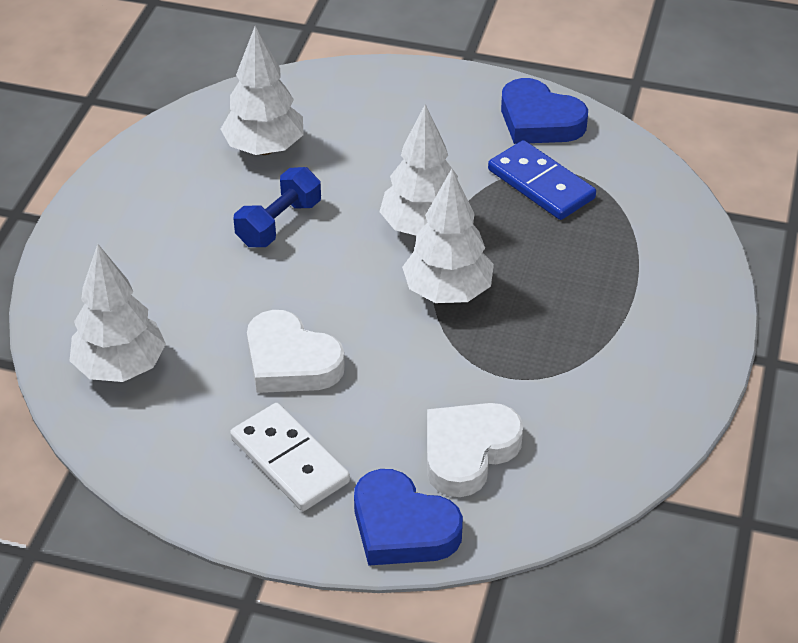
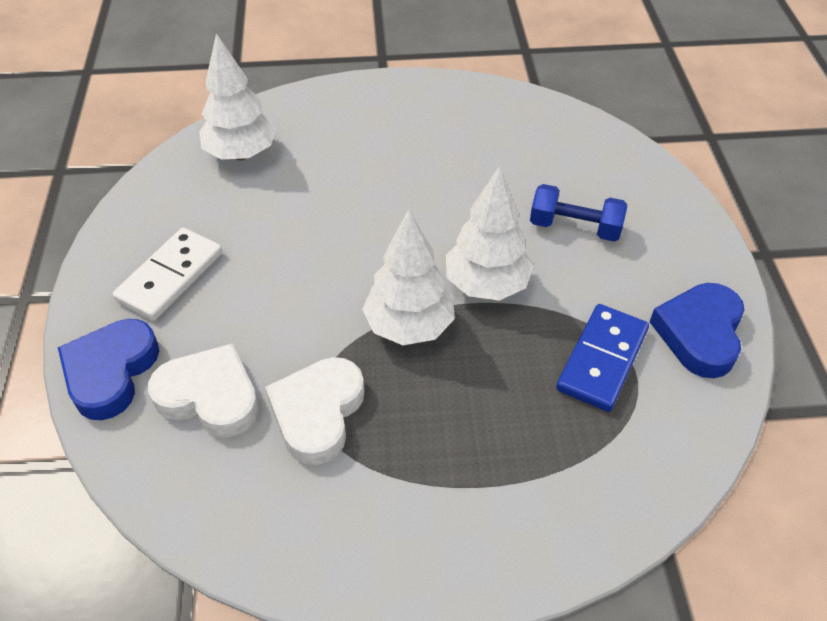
camera: 70 degrees right, 5 degrees up
(264, 148) = (527, 154): white tree -> none
(279, 223) = (440, 190): blue dumbbell -> blue dumbbell (574, 227)
(290, 361) = (281, 245): white heart -> white heart (318, 413)

